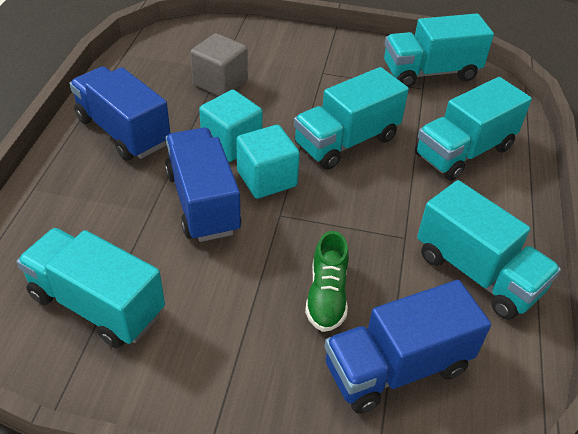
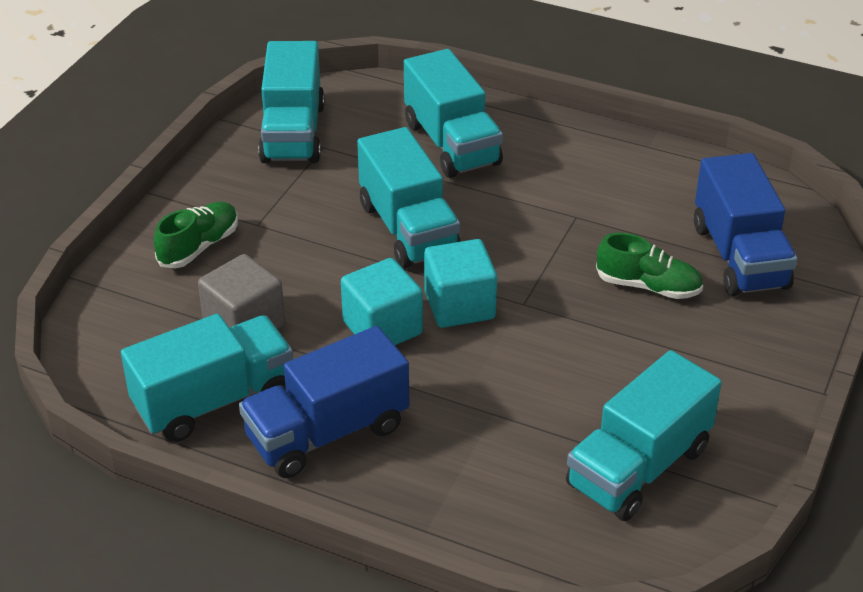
camera: 75 degrees left, 5 degrees down
(203, 202) = (489, 365): blue truck -> none
(290, 53) = (199, 247): none -> green shoe
(477, 273) = (632, 180): turquoise truck -> turquoise truck (214, 401)

